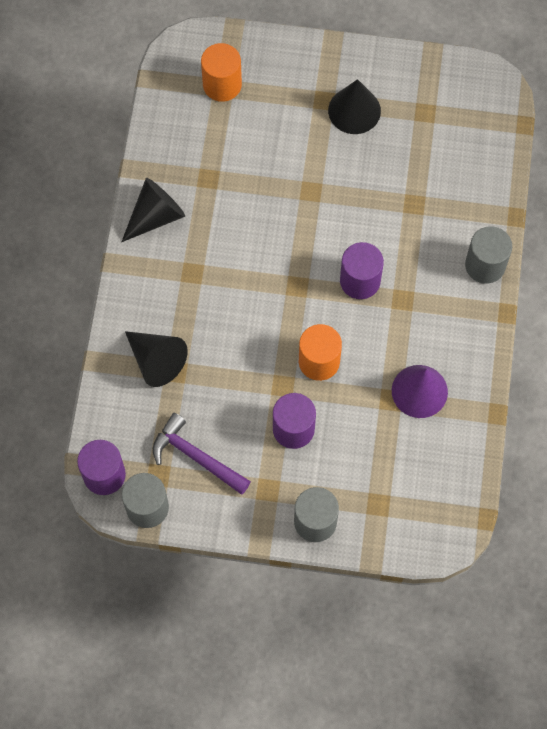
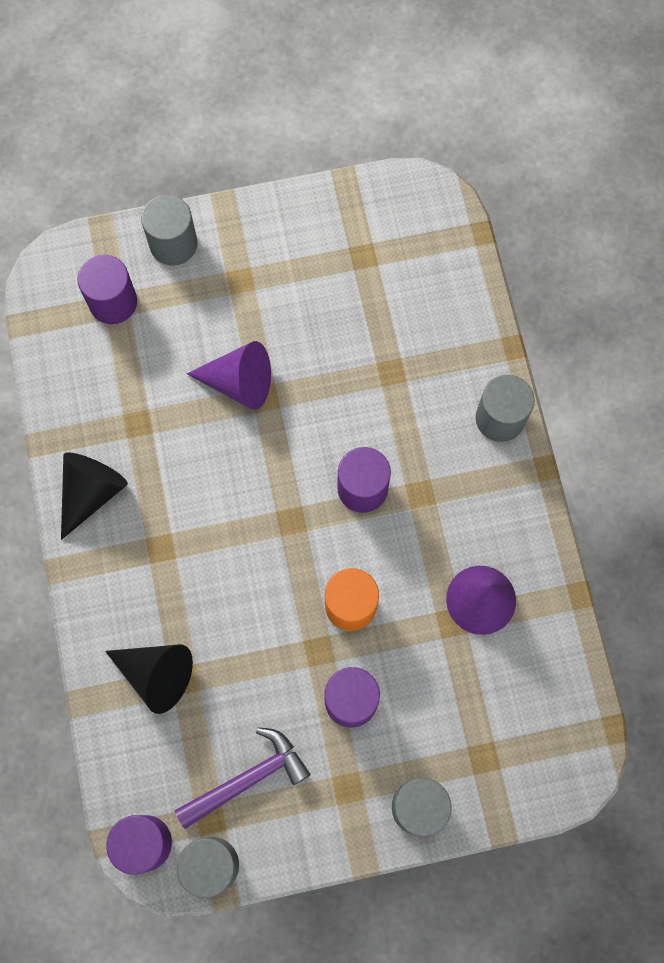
camera: 20 degrees left, 5 degrees up
(196, 457) = (248, 779): purple hammer -> purple hammer turned 135 degrees clockwise
(222, 85) = (113, 302): orange cylinder -> purple cylinder
(283, 57) = (173, 244): none -> grey cylinder
(295, 174) = (239, 382): none -> purple cone
(354, 110) = (280, 281): black cone -> none

